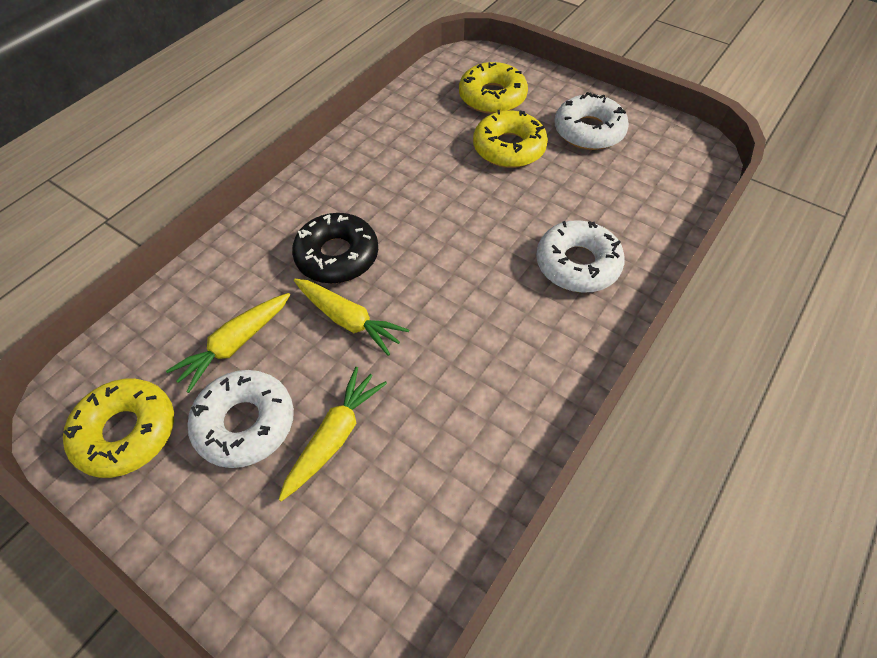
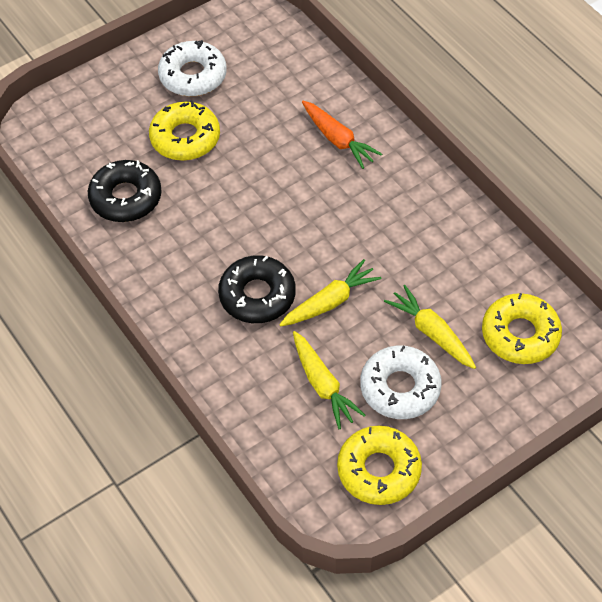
camera: 70 degrees left, 0 degrees up
(418, 131) = (126, 197): none -> black donut
(492, 97) = (107, 127): yellow donut -> yellow donut (520, 334)
(577, 264) = (337, 139): white donut -> orange carrot

